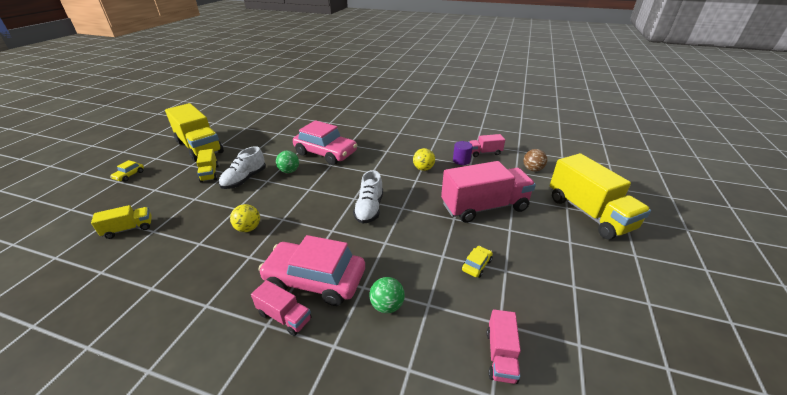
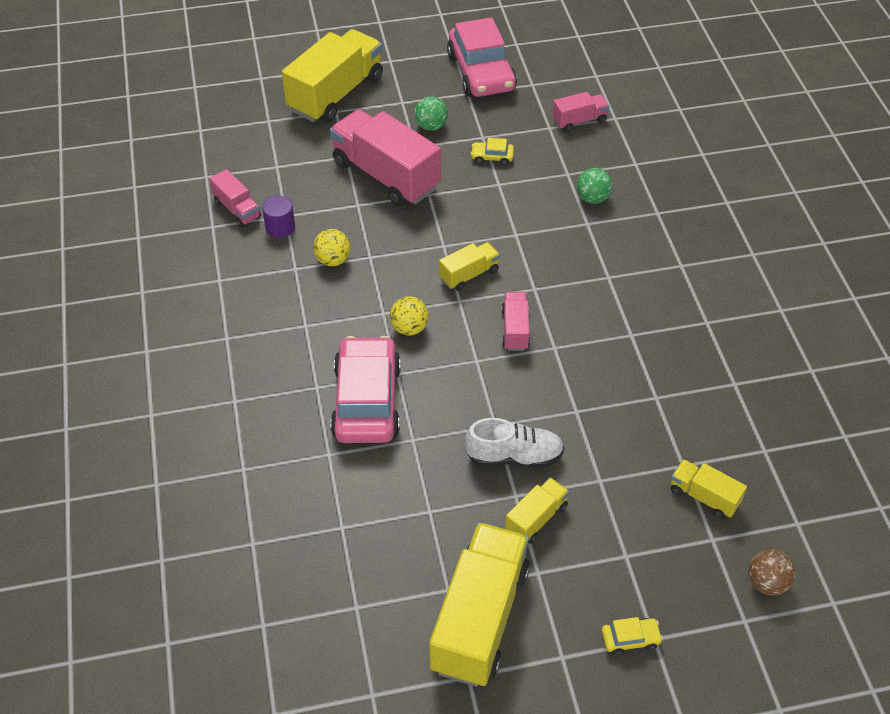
camera: 120 degrees left, 15 degrees up
(248, 228) = (596, 369): yellow ball -> yellow ball (409, 328)
(284, 316) = (664, 258): pink truck -> pink truck (515, 329)
(289, 171) = (452, 415): green ball -> green ball (431, 126)
(315, 280) = (610, 261): pink car -> pink car (481, 72)
(369, 209) = (469, 274): white shoe -> yellow truck
(532, 169) = (258, 152): brown ball -> brown ball (767, 583)

